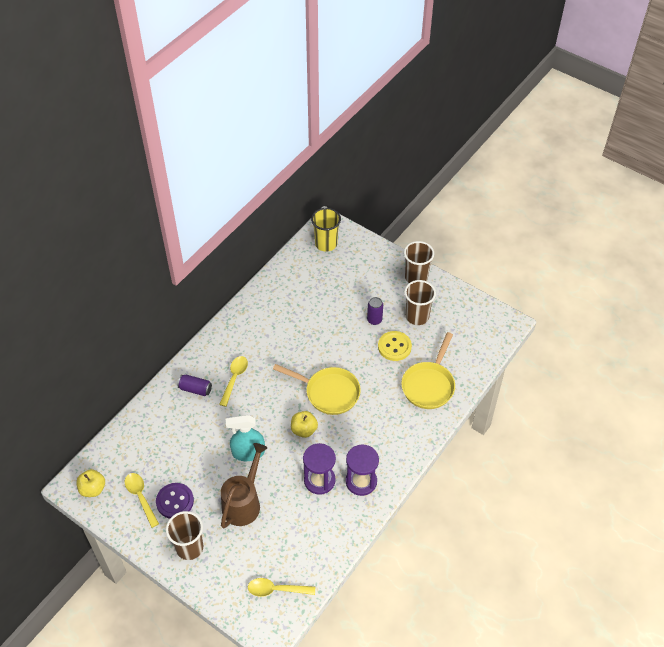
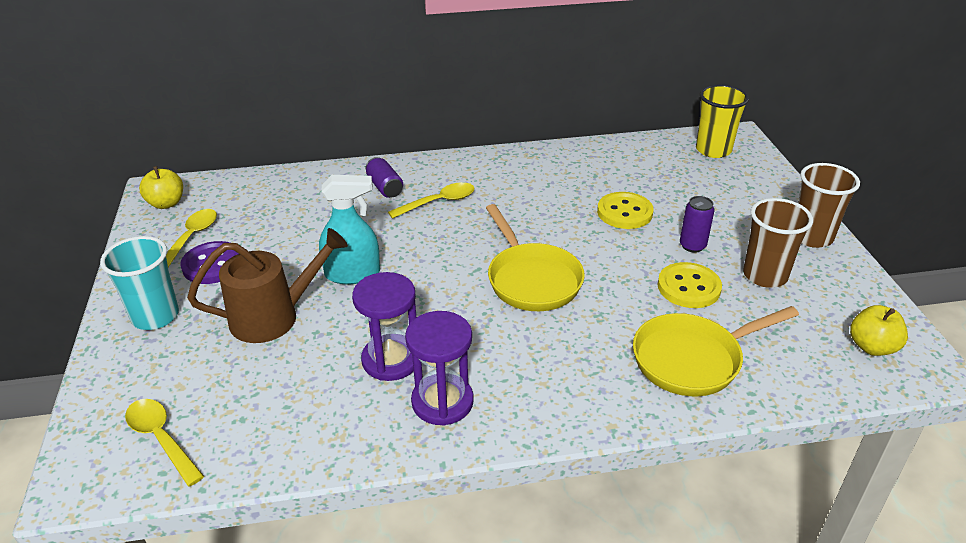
camera: 45 degrees right, 15 degrees down
(189, 547) = (155, 316): brown cup -> turquoise cup
(248, 452) = (352, 274): turquoise spray bottle -> turquoise spray bottle turned 135 degrees clockwise
(304, 430) = (448, 295): yellow apple -> yellow apple (872, 347)
(327, 320) = (624, 212): none -> yellow button

